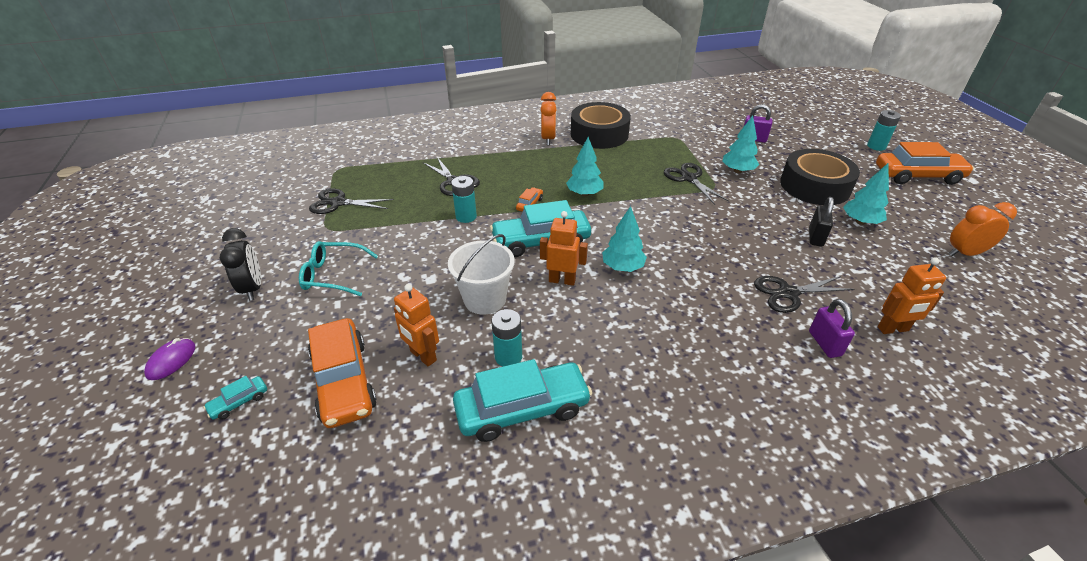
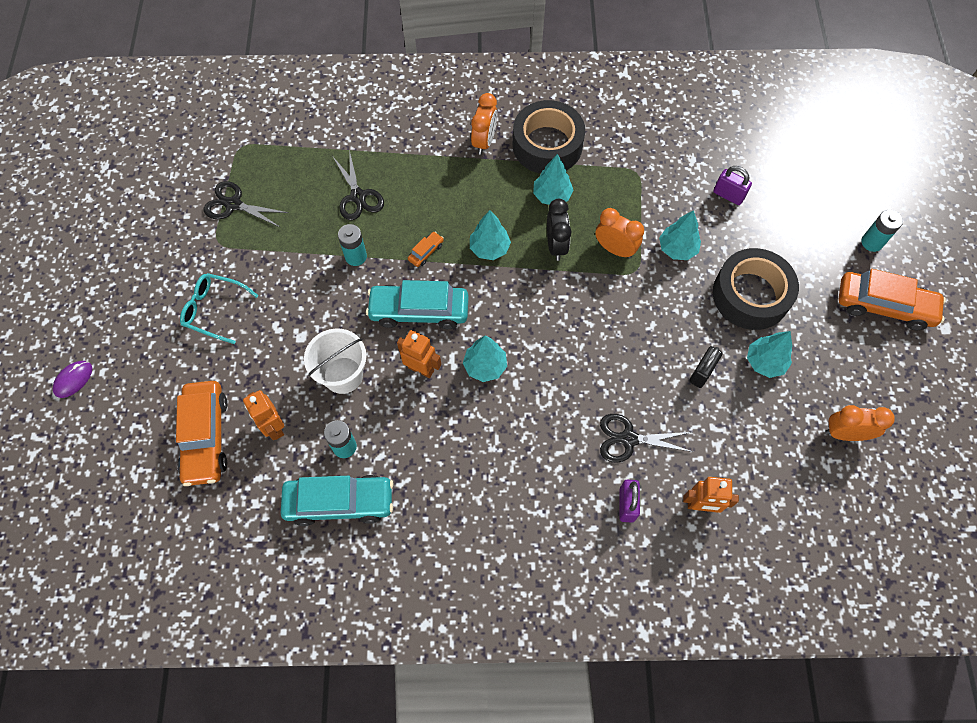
camera: 15 degrees right, 25 degrees up
(239, 402) = (124, 437): turquoise car -> none
(253, 288) = (142, 310): black clock -> black clock (556, 245)
(619, 158) = (552, 195): none -> turquoise tree
(689, 178) = (615, 249): black scissors -> orange clock

